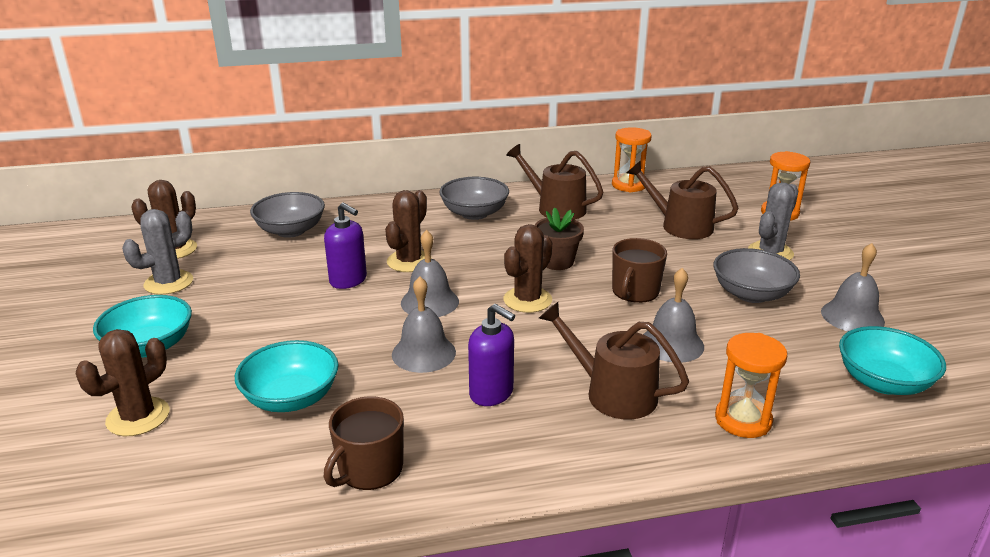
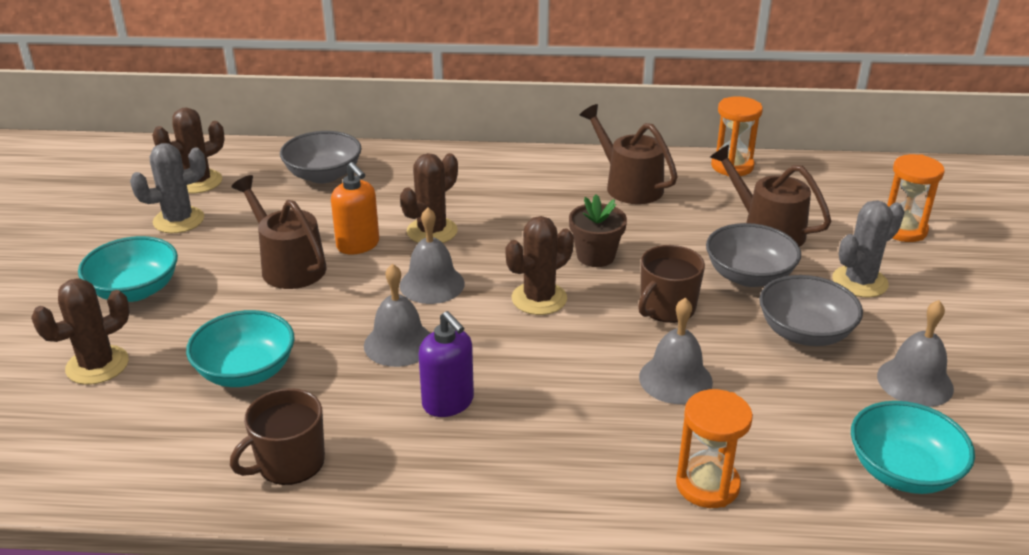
camera: 15 degrees right, 5 degrees up
(348, 280) = (358, 245): purple soap dispenser -> orange soap dispenser
(474, 213) = (531, 180): grey bowl -> grey bowl (749, 276)
(613, 393) = (578, 426): brown watering can -> brown watering can (288, 266)

